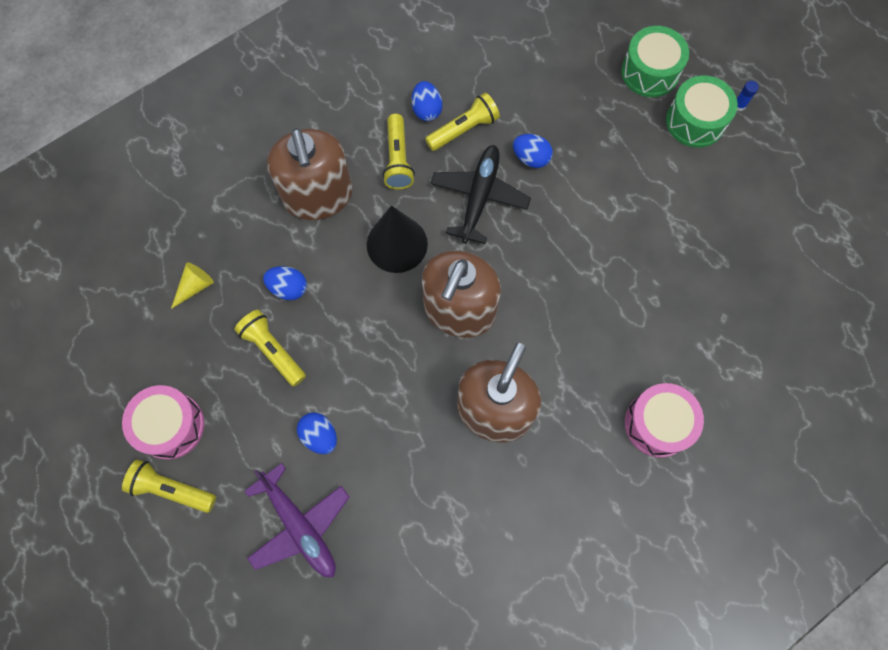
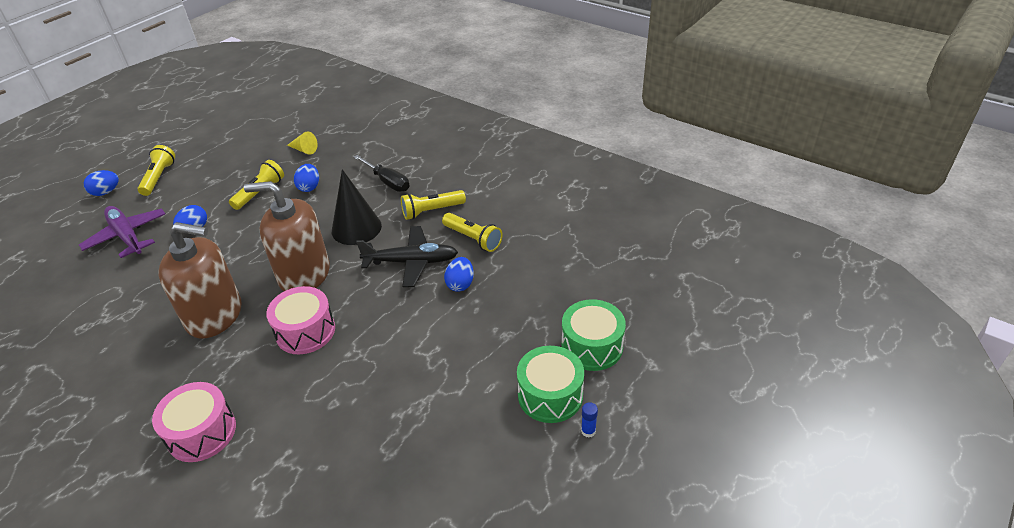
camera: 75 degrees right, 30 degrees down
(171, 426) = (203, 166): pink drum -> pink drum (305, 331)
(299, 525) = (127, 236): purple plane -> purple plane turned 105 degrees clockwise
(318, 196) = (387, 182): brown soap dispenser -> black screwdriver
(426, 110) = (483, 215): blue egg -> blue egg (106, 192)

